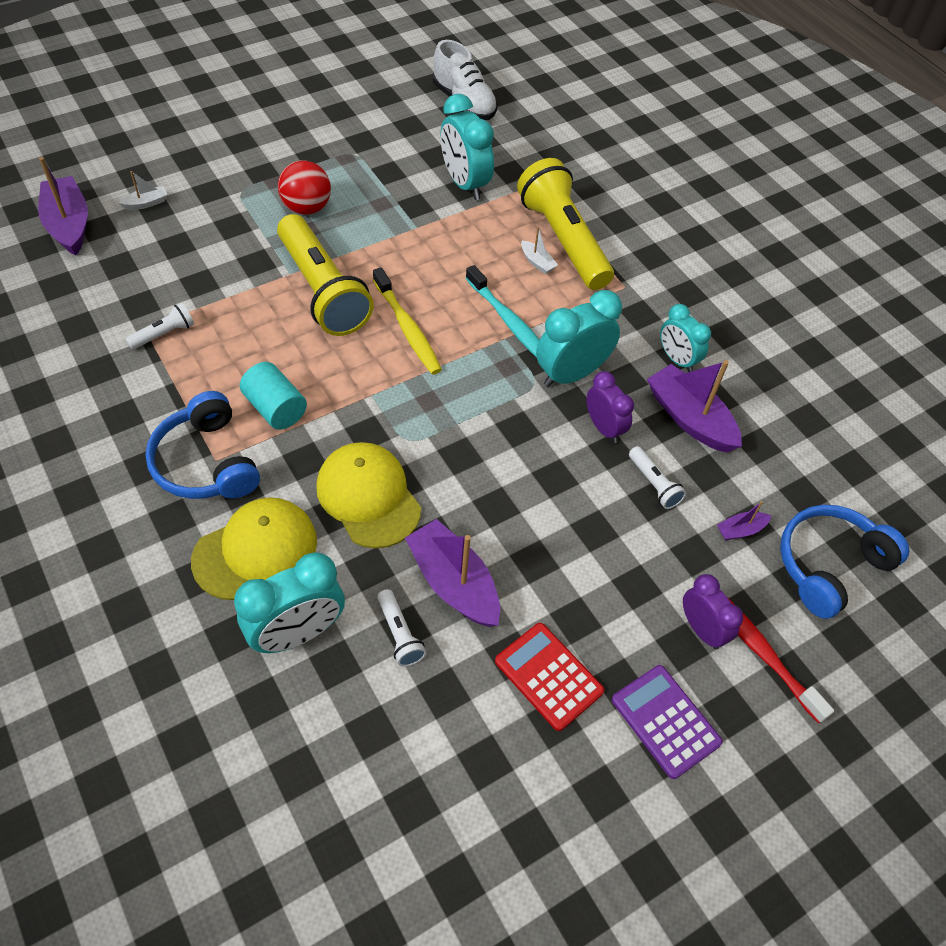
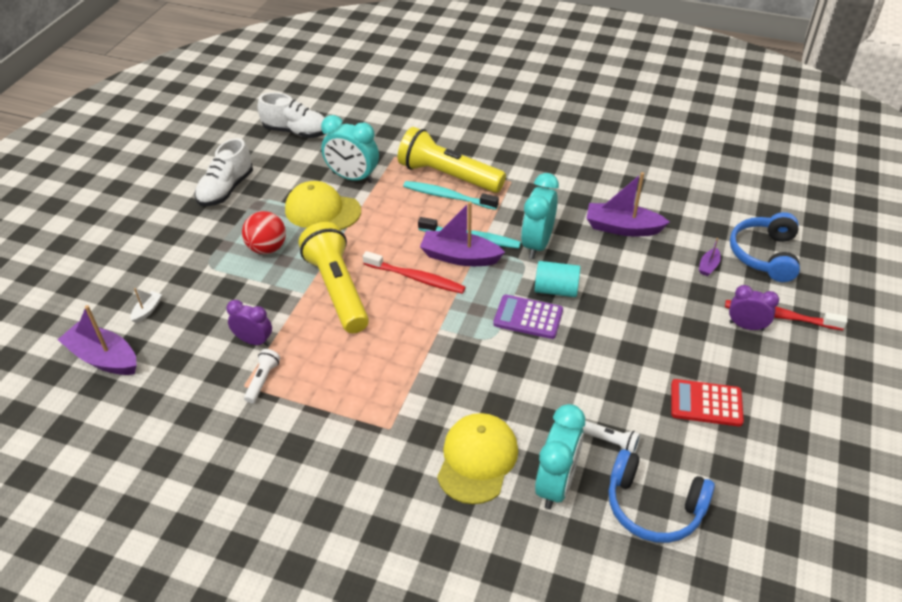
camera: 35 degrees left, 10 degrees down
(206, 462) = (386, 434): blue headphones -> blue headphones (653, 507)
(275, 408) = (391, 374): turquoise cylinder -> turquoise cylinder (556, 290)
(322, 290) = (337, 289): yellow flashlight -> yellow flashlight turned 135 degrees counterclockwise
(335, 126) = (226, 189): none -> white shoe
(368, 497) = (506, 383): yellow cap -> yellow cap (322, 210)
(407, 328) = (416, 278): yellow toothbrush -> red toothbrush
(454, 583) = (605, 394): purple boat -> purple boat (459, 257)
(537, 262) = (448, 196): white boat -> turquoise toothbrush
(604, 428) = (586, 261): purple clock -> purple clock (254, 341)
(654, 484) = (643, 272): white flashlight -> none
(665, 721) = (781, 382): purple calculator -> purple calculator (528, 317)
(677, 359) = (581, 202): turquoise clock -> none

